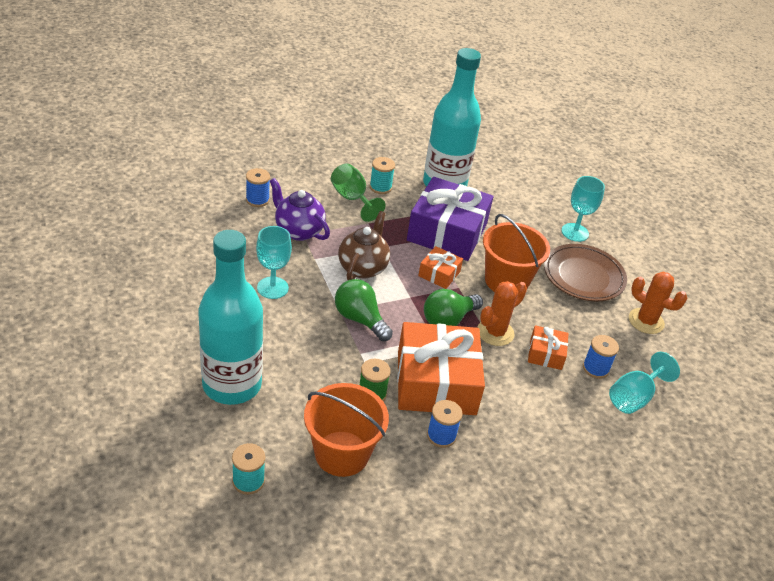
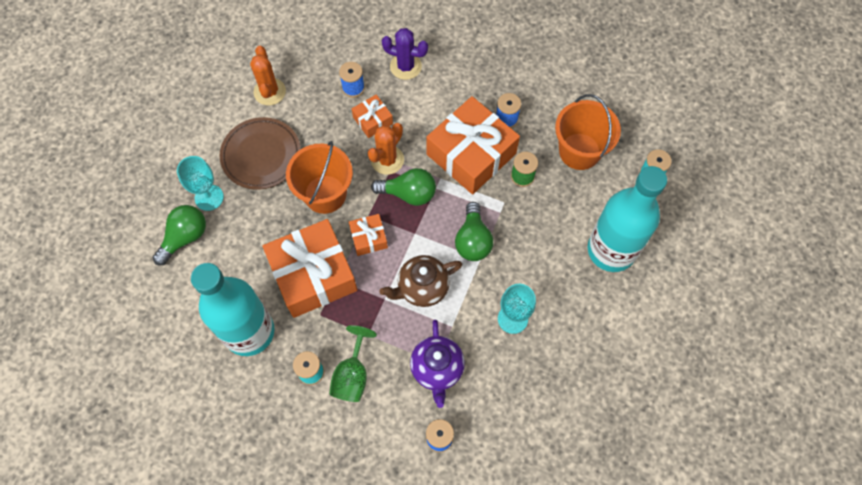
camera: 130 degrees left, 25 degrees up
(447, 232) = (313, 275): purple gift -> orange gift
(495, 332) = (387, 160): orange cactus -> orange cactus turned 60 degrees counterclockwise
(553, 205) = (185, 237): none -> green light bulb
(583, 418) = (405, 66): none -> purple cactus
(634, 397) = (355, 55): turquoise goblet -> none

